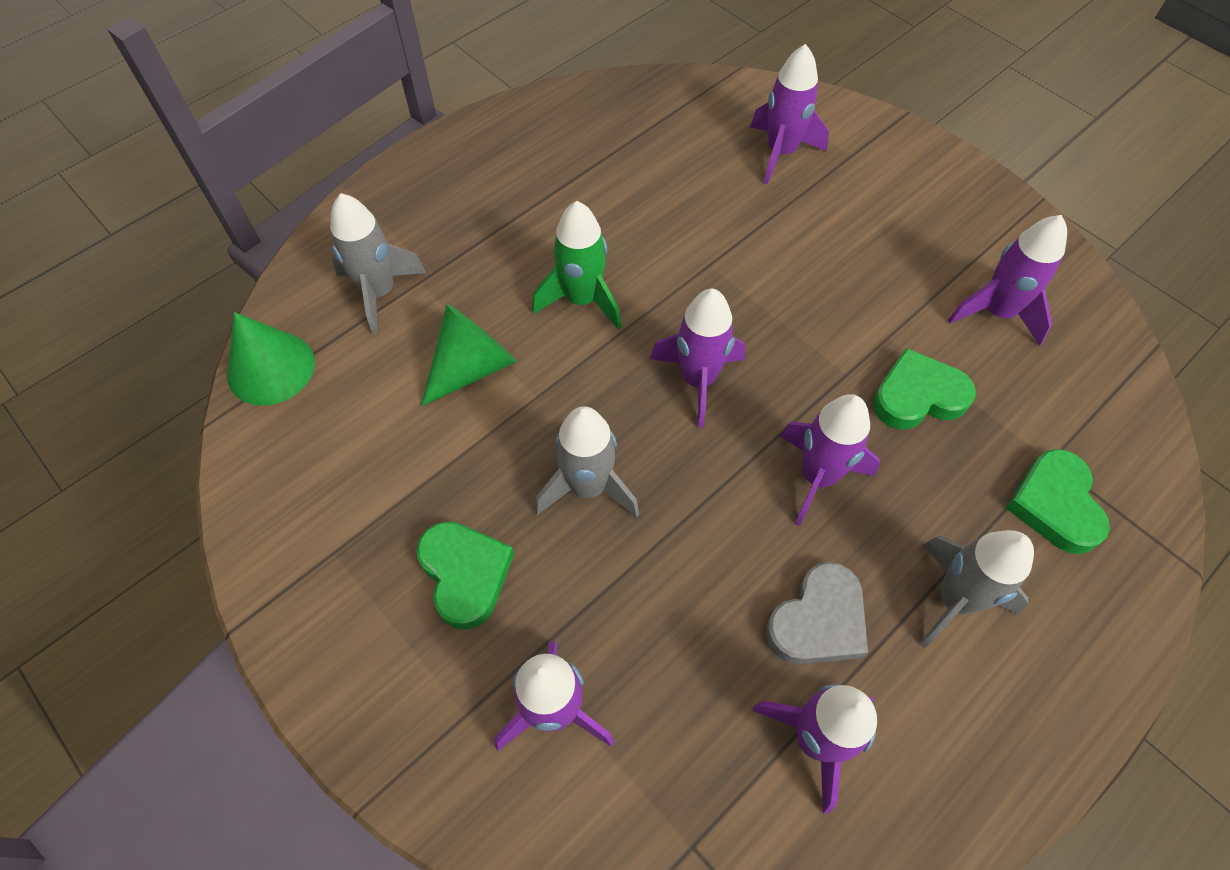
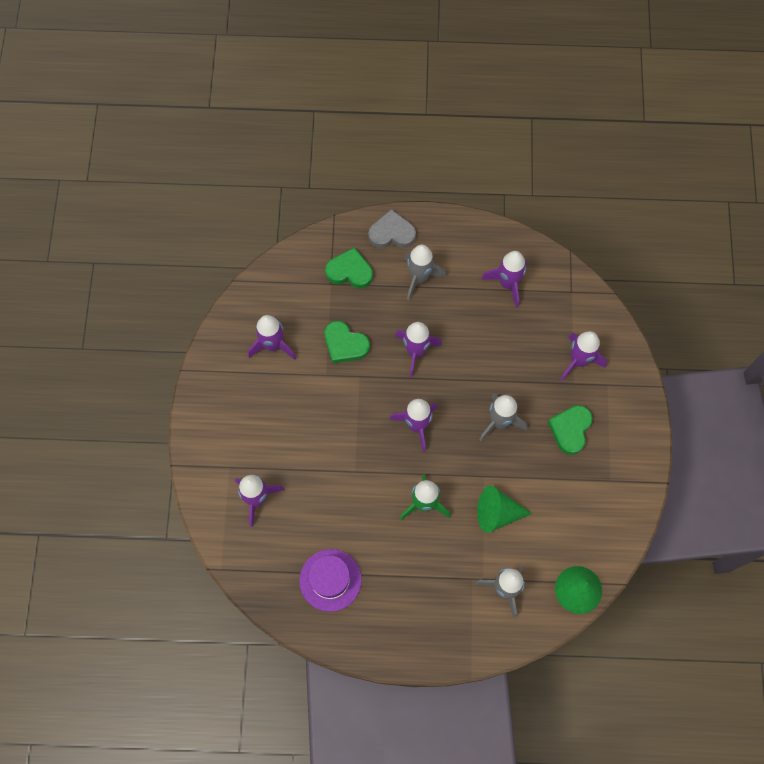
camera: 135 degrees left, 10 degrees up
(605, 147) = (330, 580): none -> purple hat
(818, 621) = (469, 311): grey heart -> grey heart (392, 233)
(1054, 505) = (350, 271): green heart -> green heart turned 120 degrees counterclockwise

